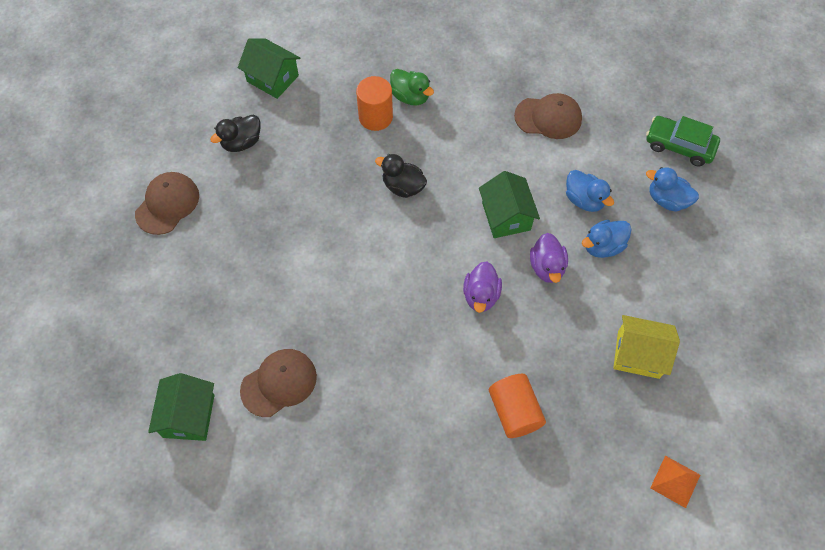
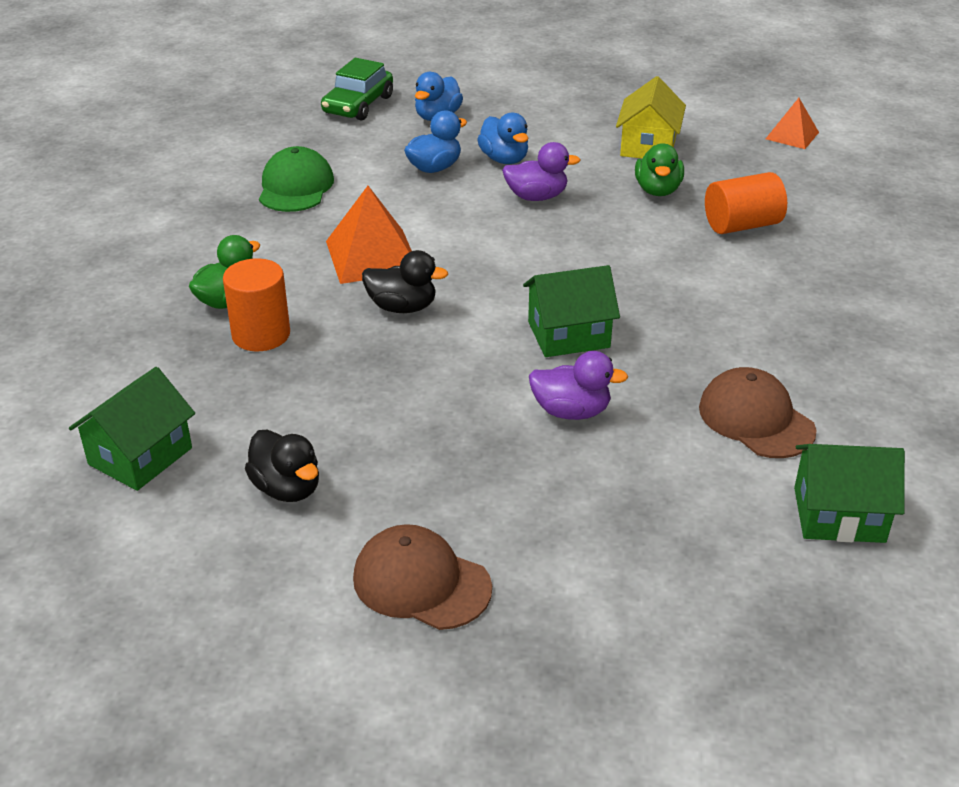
camera: 90 degrees left, 25 degrees down
(403, 187) = (402, 307): black duck -> black duck turned 105 degrees counterclockwise
(462, 167) = (372, 256): none -> orange pyramid
(481, 295) = (584, 245): purple duck -> purple duck (571, 411)
(506, 216) = (458, 223): green house -> green house (568, 334)
(548, 117) = (295, 187): brown cap -> green cap
(564, 354) = (657, 190): none -> green duck

